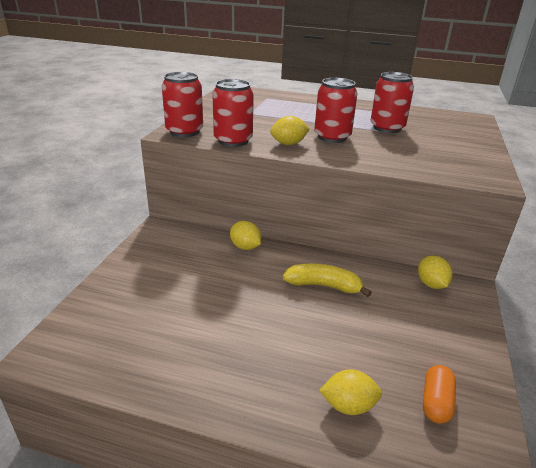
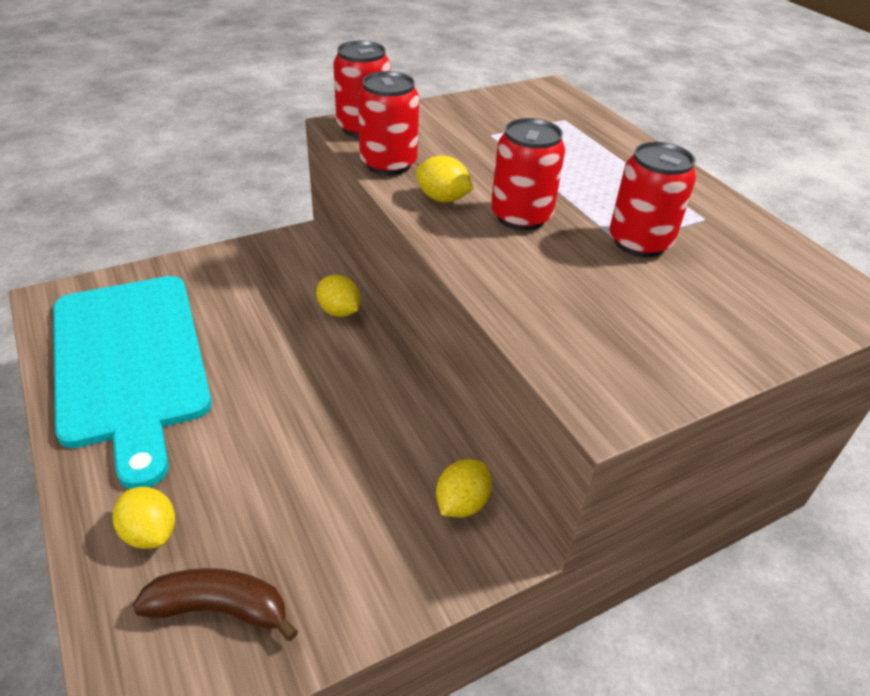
camera: 45 degrees right, 10 degrees up
(176, 344) = (130, 362): none -> turquoise cutting board
(245, 247) = (339, 311): yellow lemon -> yellow lemon turned 45 degrees counterclockwise
(324, 286) = (339, 409): yellow banana -> none
(436, 402) = (220, 609): orange capsule -> brown banana

